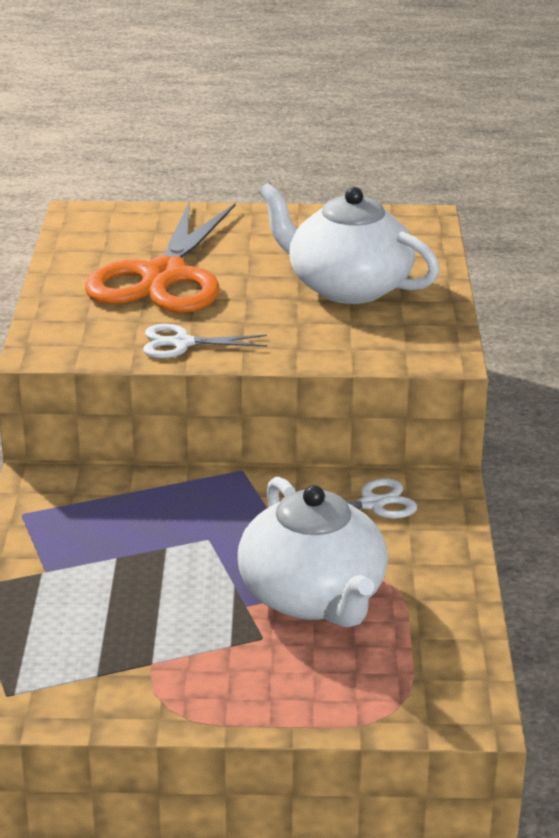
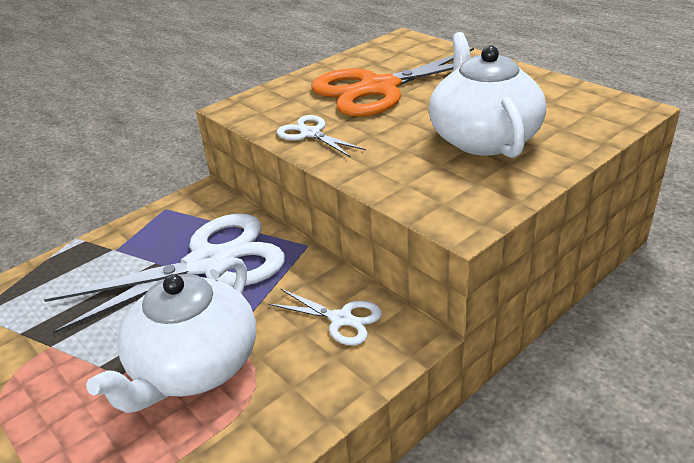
camera: 50 degrees right, 5 degrees up
(173, 530) = (208, 263): none -> white scissors

